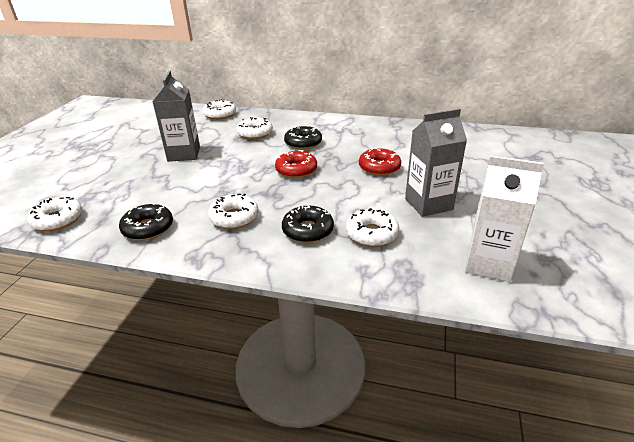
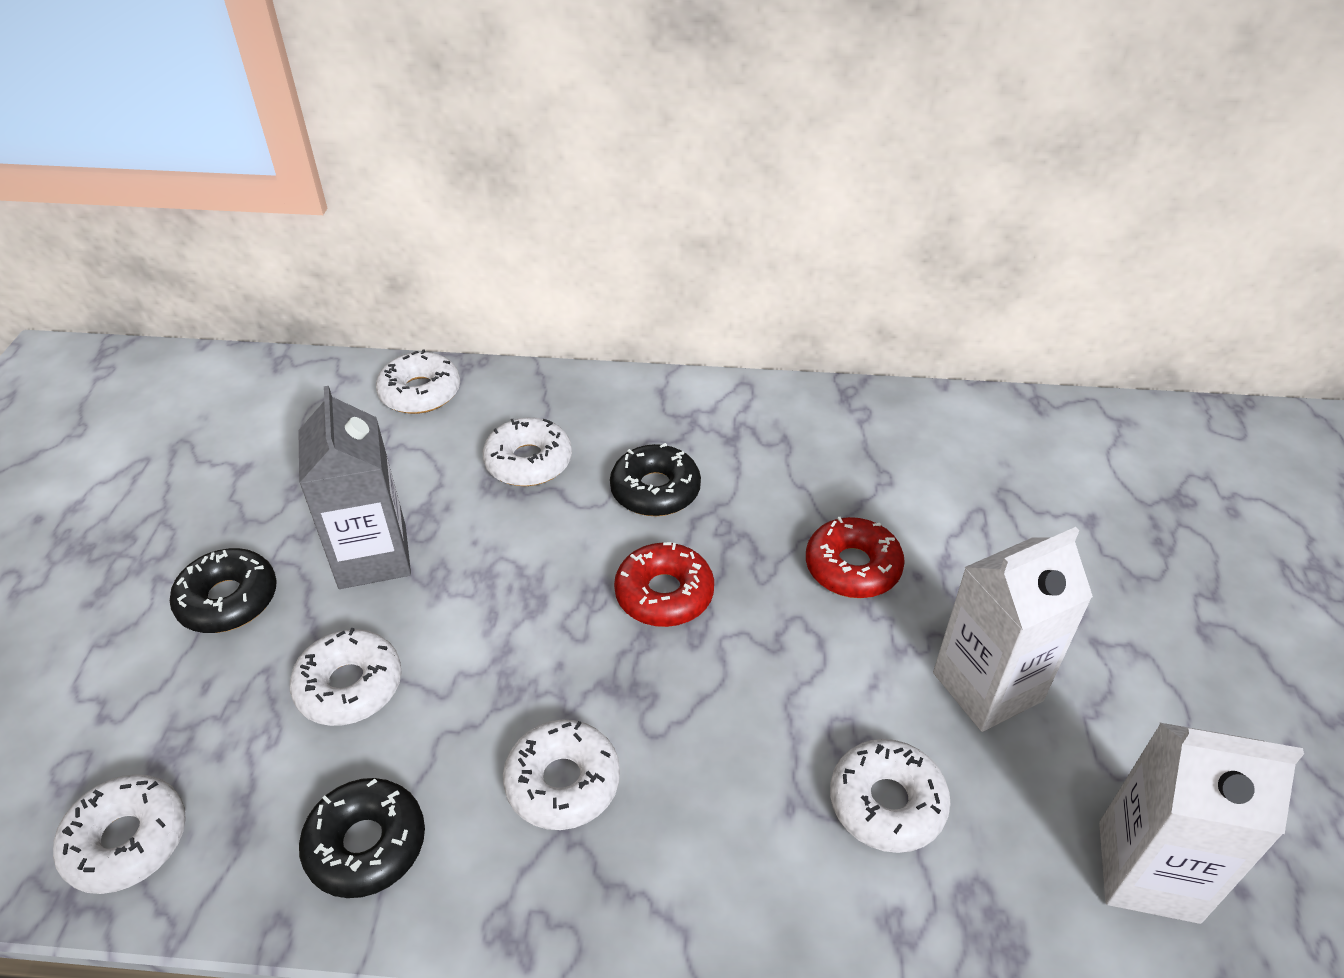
camera: 10 degrees left, 10 degrees up
(160, 186) = (349, 686): none -> white donut
(308, 230) = (743, 808): black donut -> black donut (228, 600)
(428, 204) = (987, 687): grey carton -> white carton

